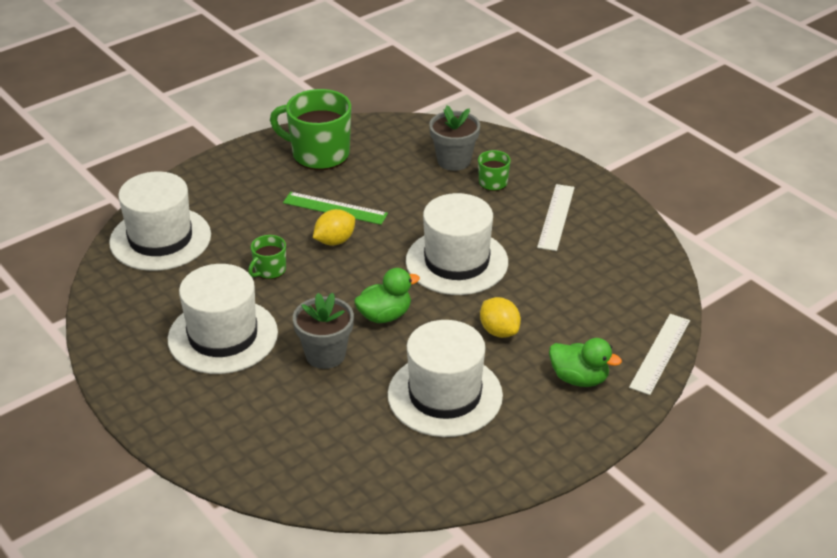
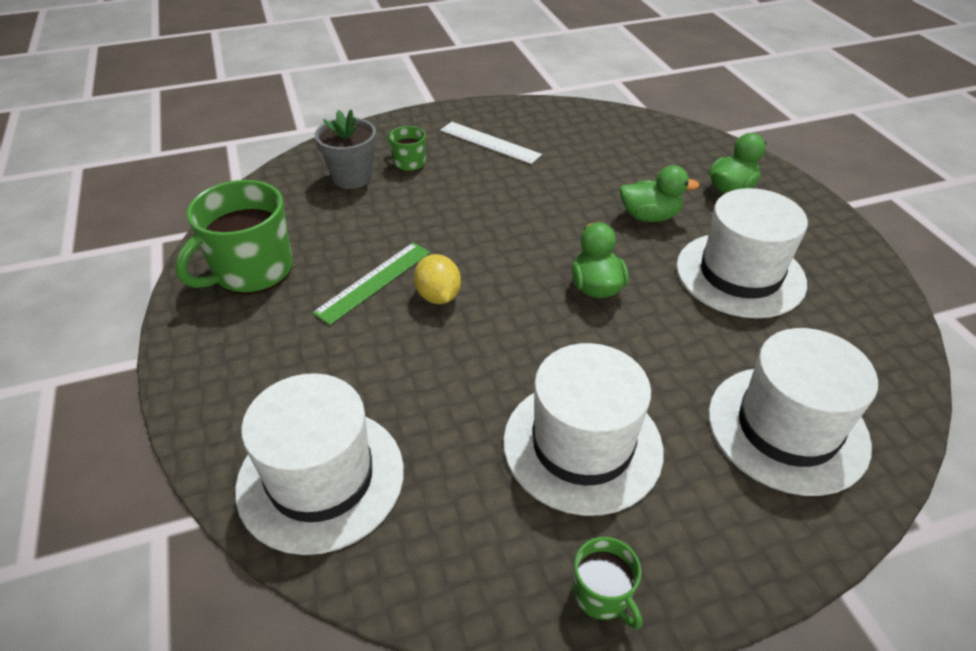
camera: 70 degrees left, 5 degrees up
(269, 270) = (464, 367): green mug -> green mug (602, 594)
(325, 355) = (650, 351): grey flower pot -> none
(456, 262) = (527, 216): white hat -> white hat (787, 428)
(499, 331) = (649, 216): yellow lemon -> green duck
(660, 353) = (707, 141): white ruler -> none

